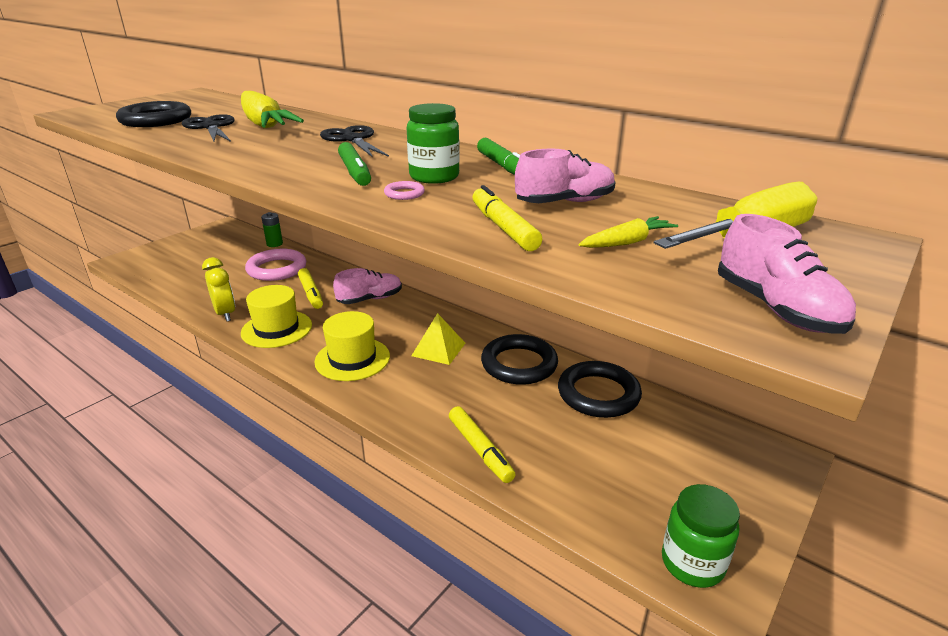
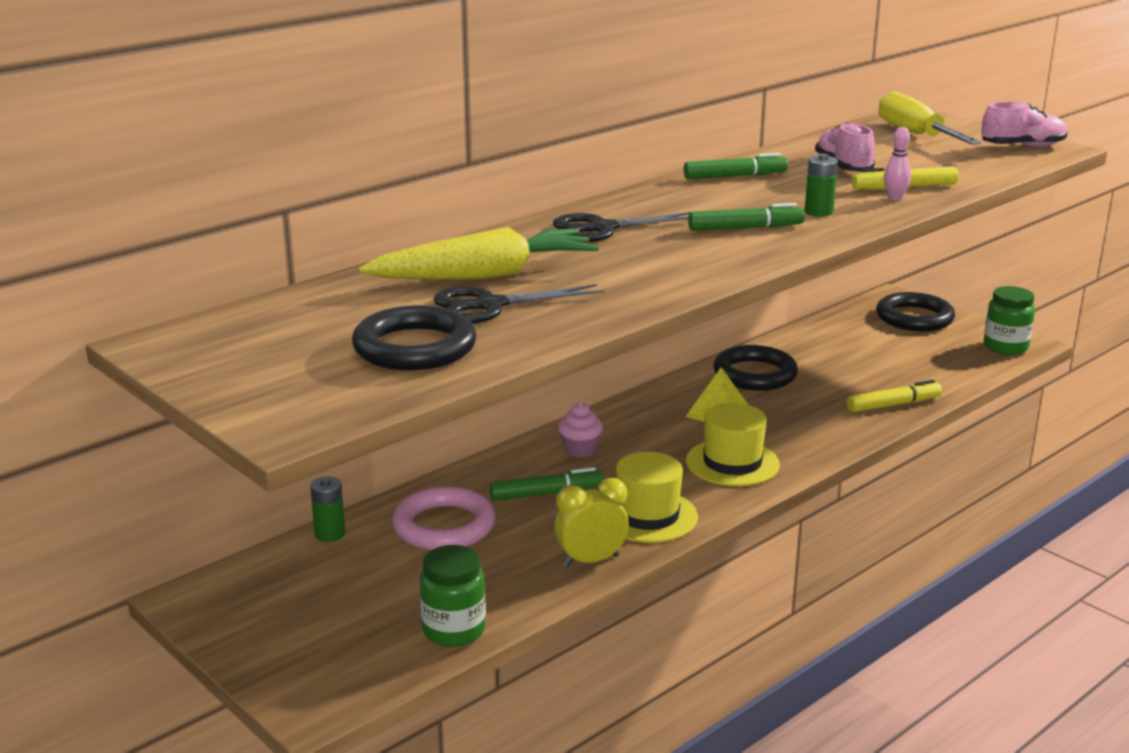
camera: 80 degrees left, 5 degrees down
(311, 293) = (545, 493): yellow marker -> green marker
(370, 299) = (580, 450): pink shoe -> pink cupcake
(404, 194) = (818, 212): pink ring -> green battery
(434, 177) = (766, 200): green jar -> green jar (454, 630)
(460, 223) = (895, 198): none -> pink bowling pin
(598, 394) = (809, 346): black ring -> black ring (914, 318)
(627, 242) = (929, 161): yellow carrot -> none

